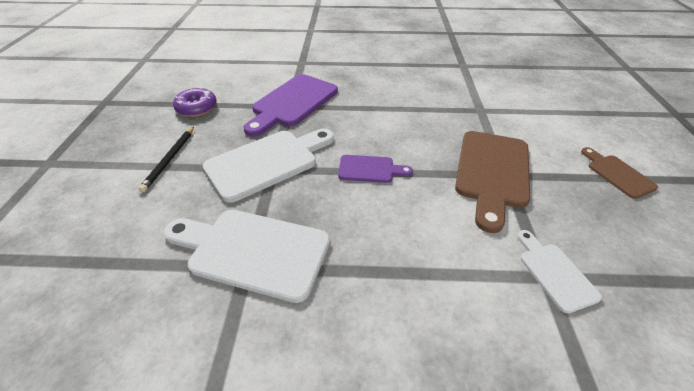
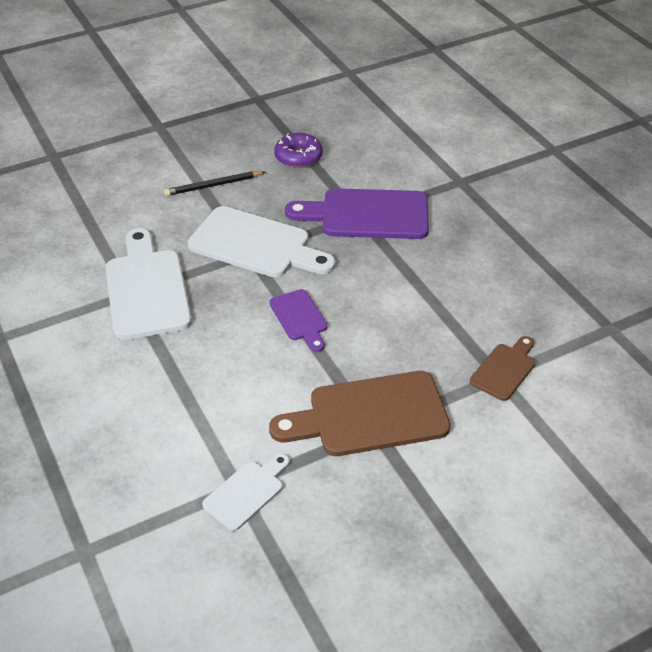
camera: 60 degrees right, 0 degrees up
(617, 174) = (459, 535): brown cutting board -> brown cutting board (504, 369)

